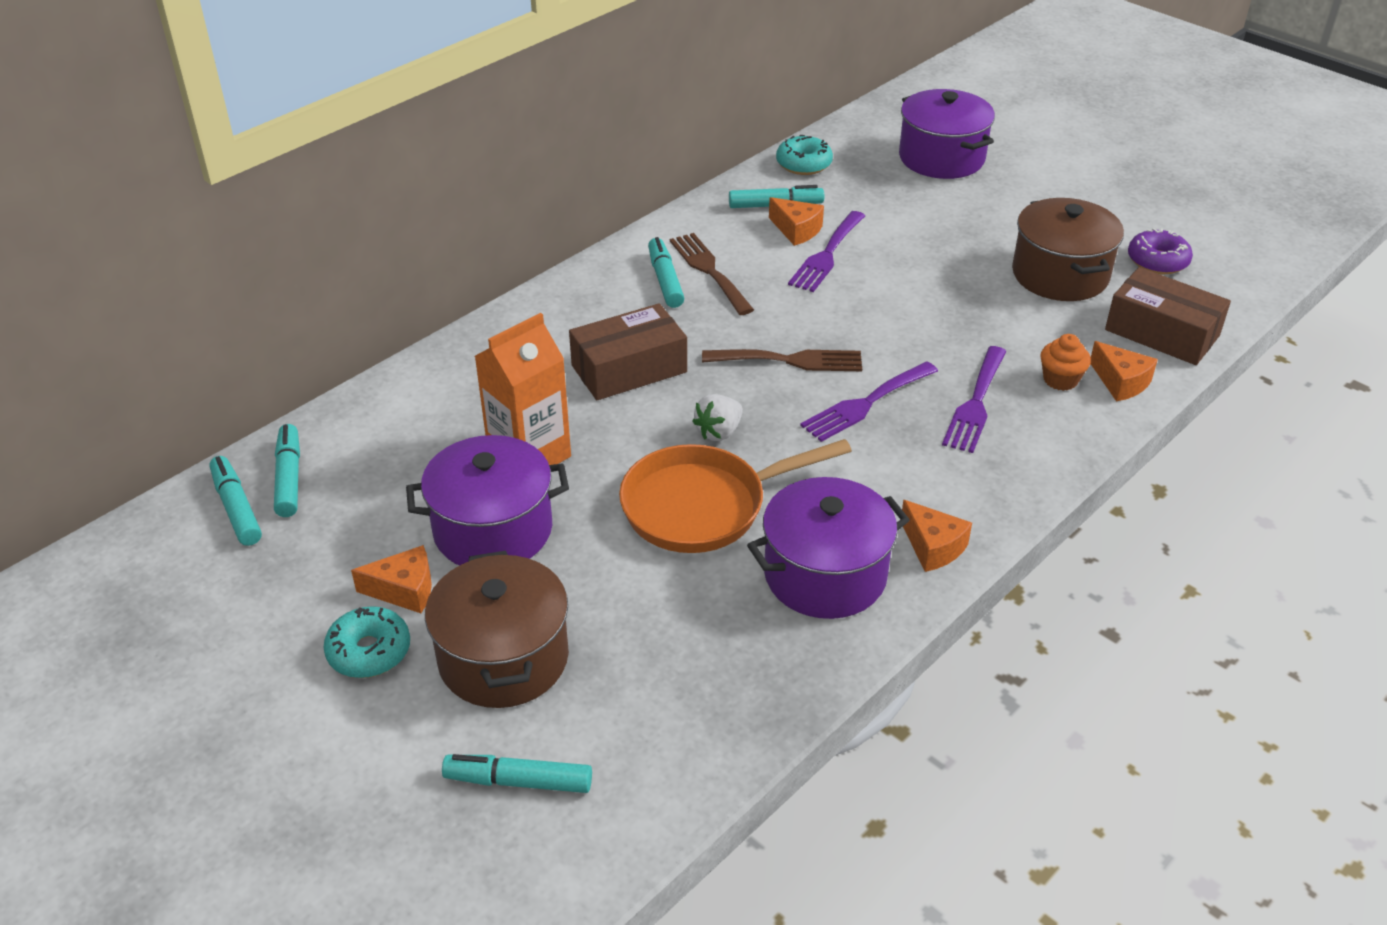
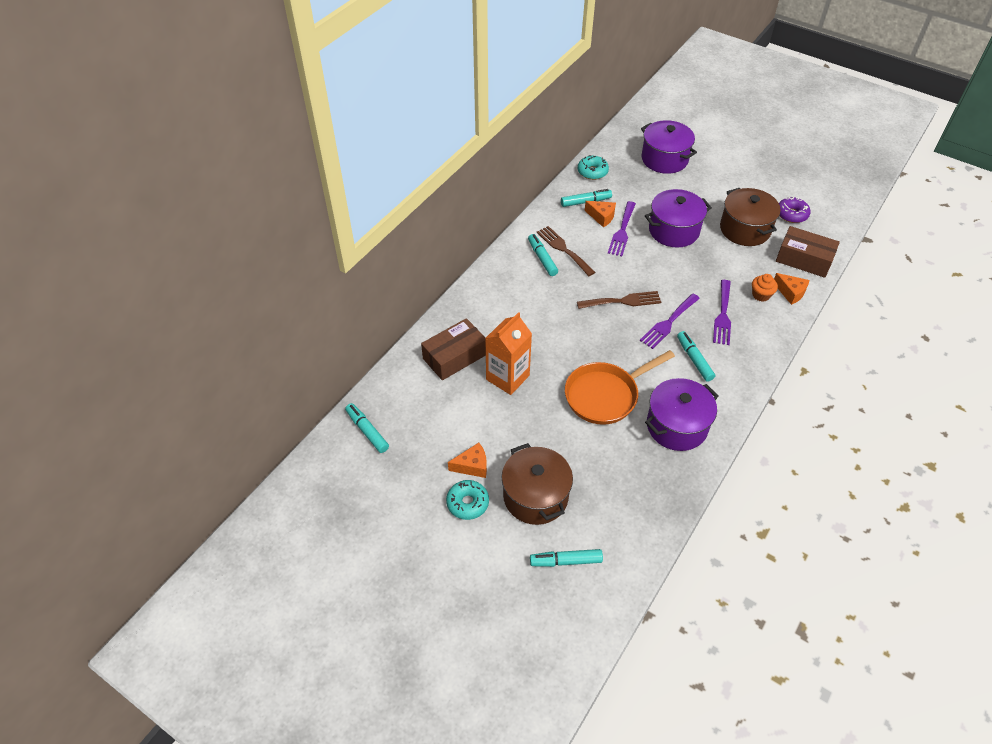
camera: 10 degrees left, 10 degrees up
(289, 478) = (387, 409): turquoise marker -> turquoise marker (694, 359)
(493, 530) = (504, 424): purple pot -> purple pot (674, 230)
(629, 369) = (541, 317): brown box -> brown box (454, 356)
(719, 432) = (600, 350): white strawberry -> none
(932, 547) = (724, 402): orange cheese -> none

